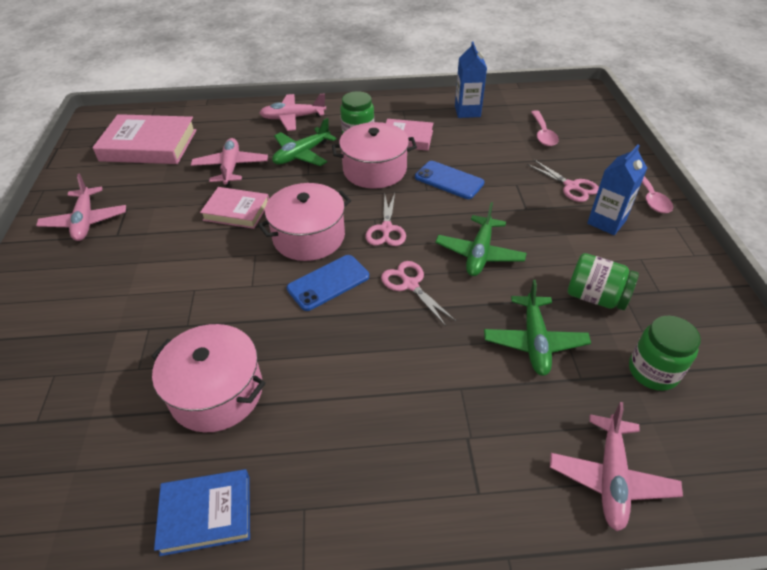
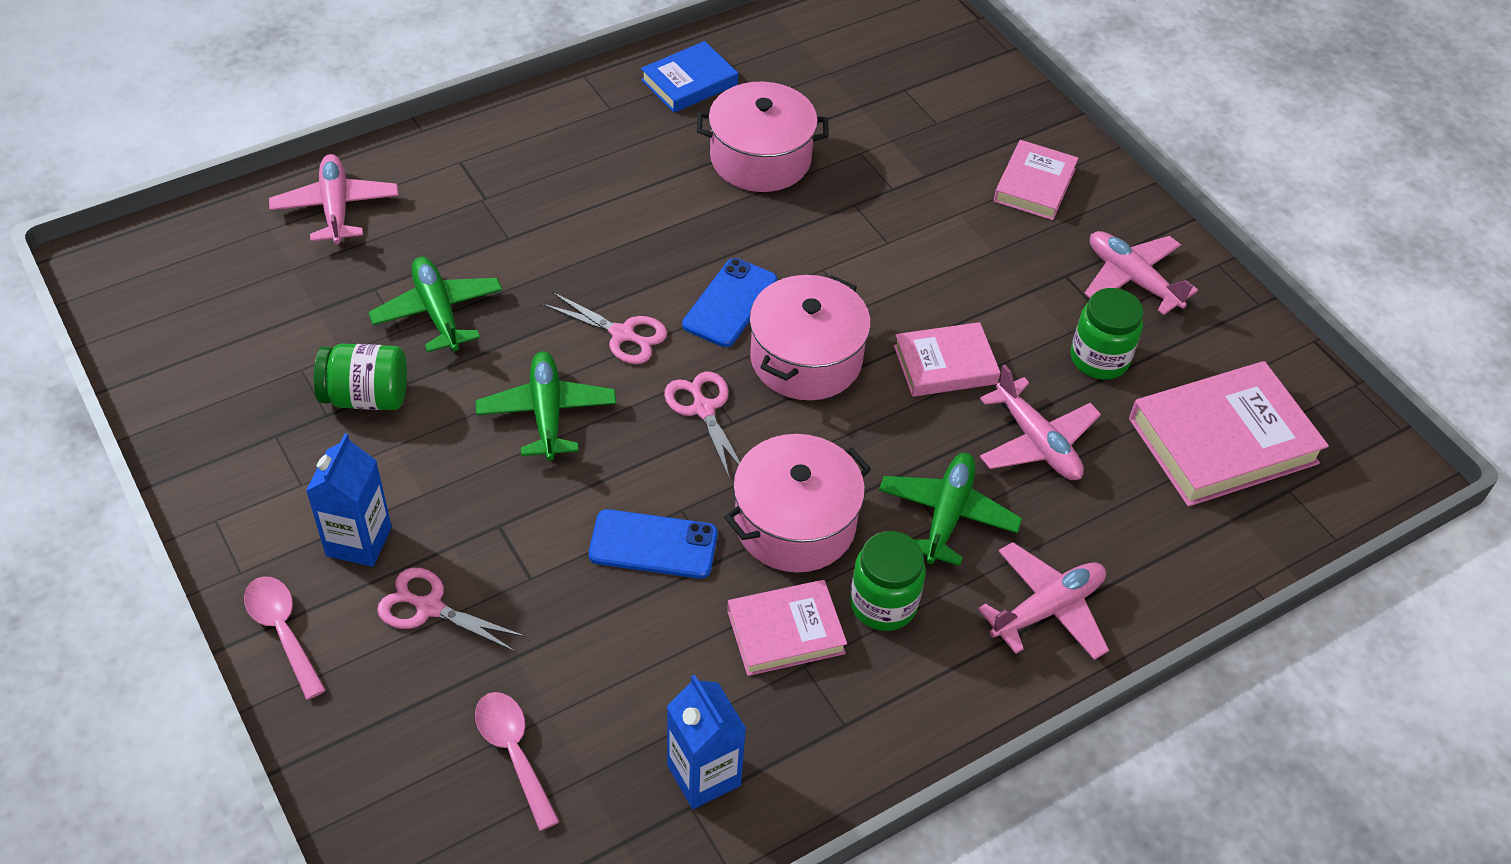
camera: 150 degrees right, 5 degrees up
(57, 296) = (1034, 185): none -> pink book
(653, 371) = (290, 321): green jar -> green jar (1099, 359)

